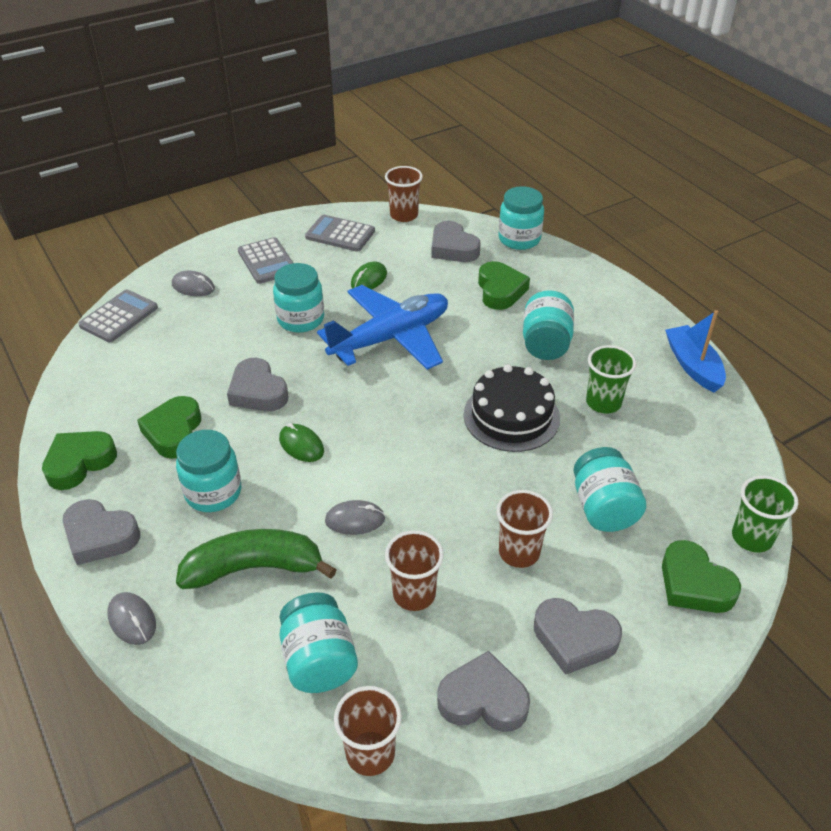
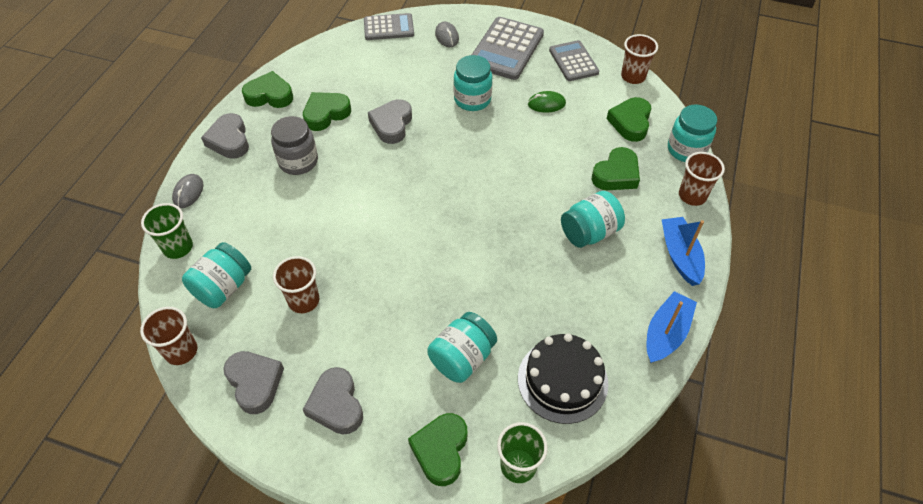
camera: 50 degrees right, 10 degrees up
(213, 492) = (298, 161): turquoise jar -> grey jar
(254, 568) = (262, 216): green banana -> none
(267, 261) = (506, 49): grey calculator -> grey calculator, size x1.55
(301, 445) = (369, 173): green mouse -> none
(355, 520) = (335, 236): grey mouse -> none
(391, 338) = (503, 151): blue plane -> none
(453, 248) = (630, 122): grey heart -> green heart
(511, 416) = (497, 257): black cake -> black cake (562, 380)
(519, 552) = (381, 333): brown cup -> brown cup (692, 196)
(603, 403) = (565, 300): green cup -> green cup (178, 247)
(623, 310) = (680, 256): none -> blue boat

